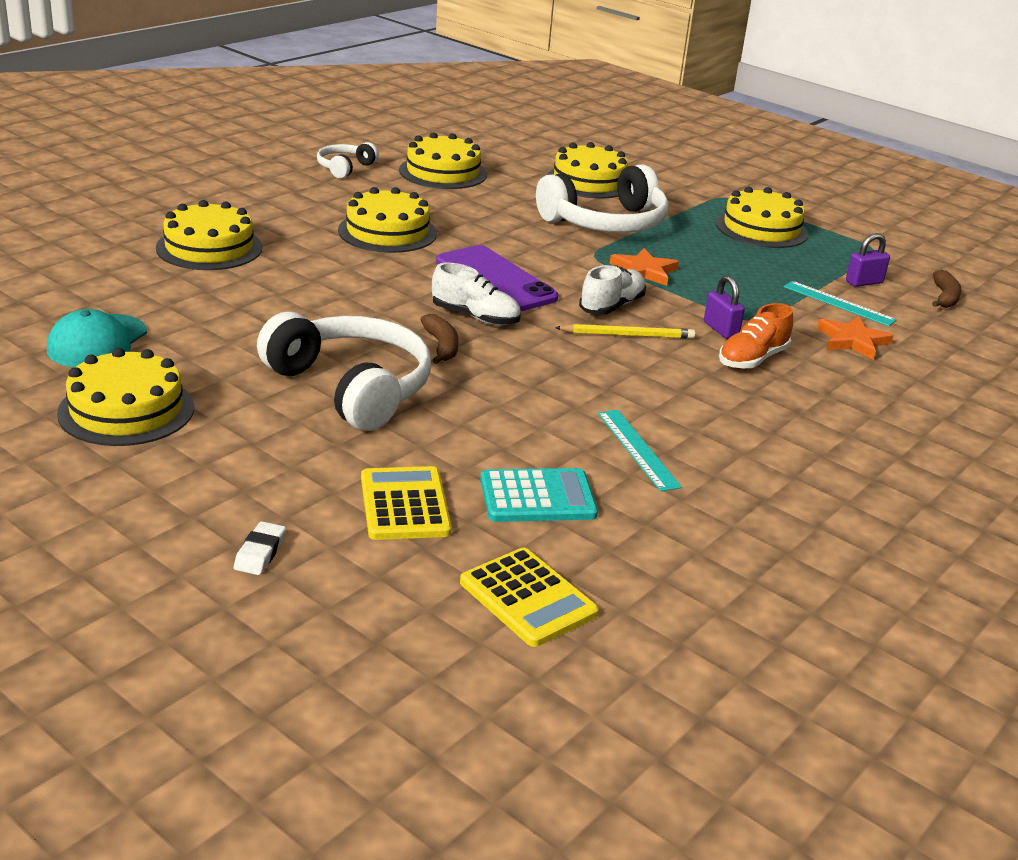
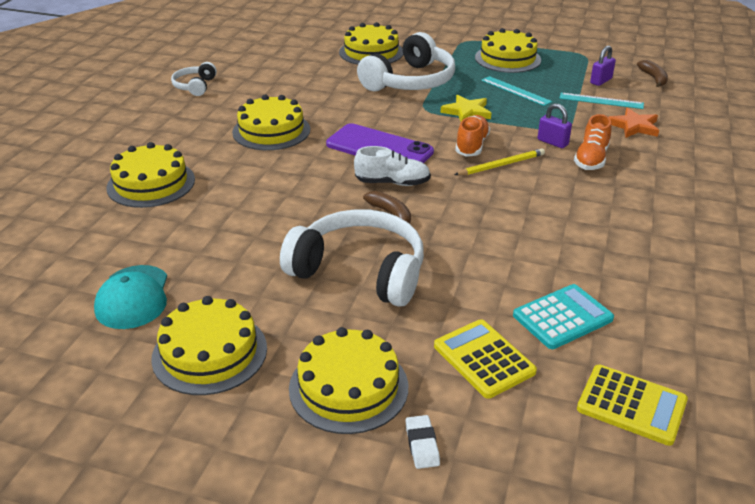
camera: 20 degrees left, 5 degrees up
(443, 172) = (268, 71): yellow cake -> yellow cake (348, 387)
(611, 306) = (471, 146): white shoe -> orange shoe
(638, 449) = (588, 254): turquoise ruler -> turquoise ruler (515, 91)
(644, 271) = (467, 112): orange star -> yellow star

